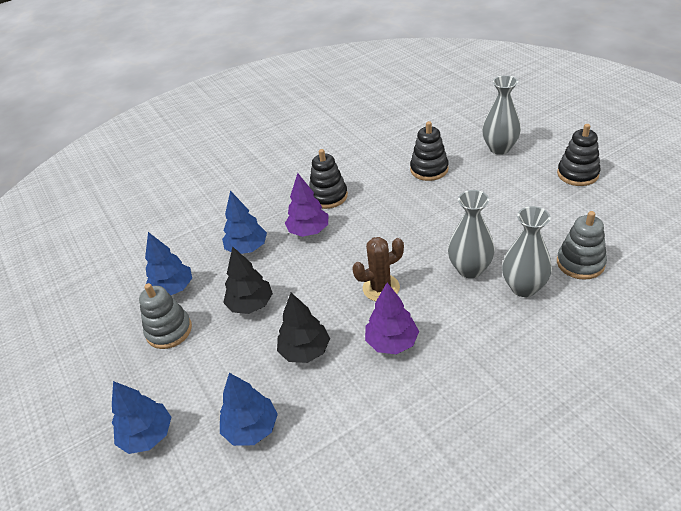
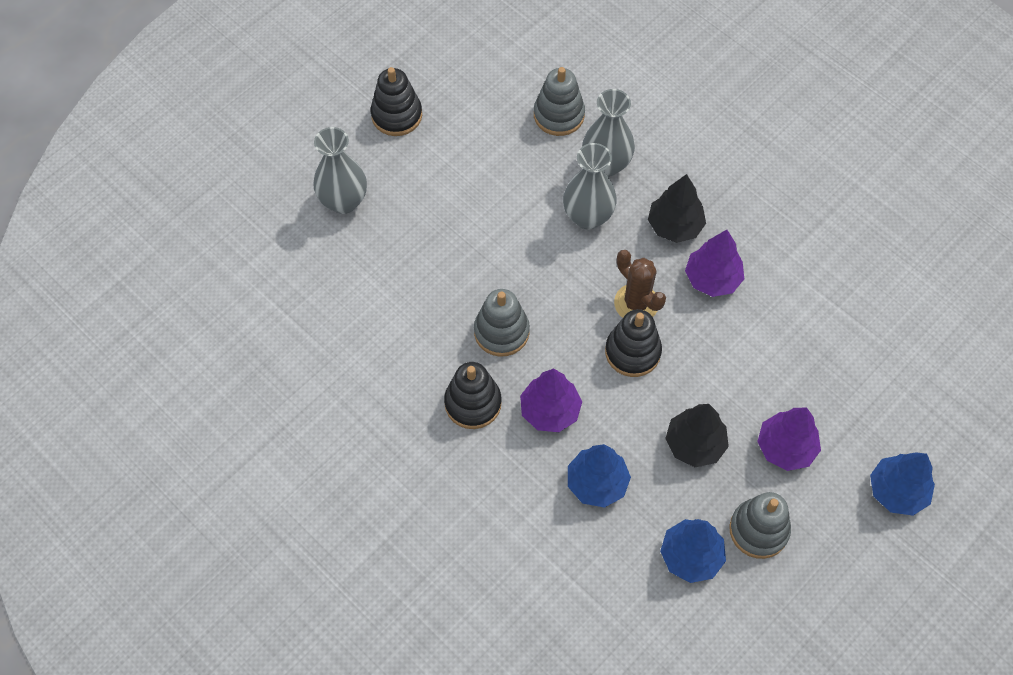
camera: 110 degrees left, 20 degrees up
(222, 362) = (785, 447): none -> purple tree
(251, 428) = (855, 388): blue tree -> none
(305, 351) = (746, 363): black tree -> black tree (674, 226)
(377, 213) = (501, 332): none -> grey stacking toy
(429, 169) = (398, 282): black stacking toy -> black stacking toy (632, 352)

